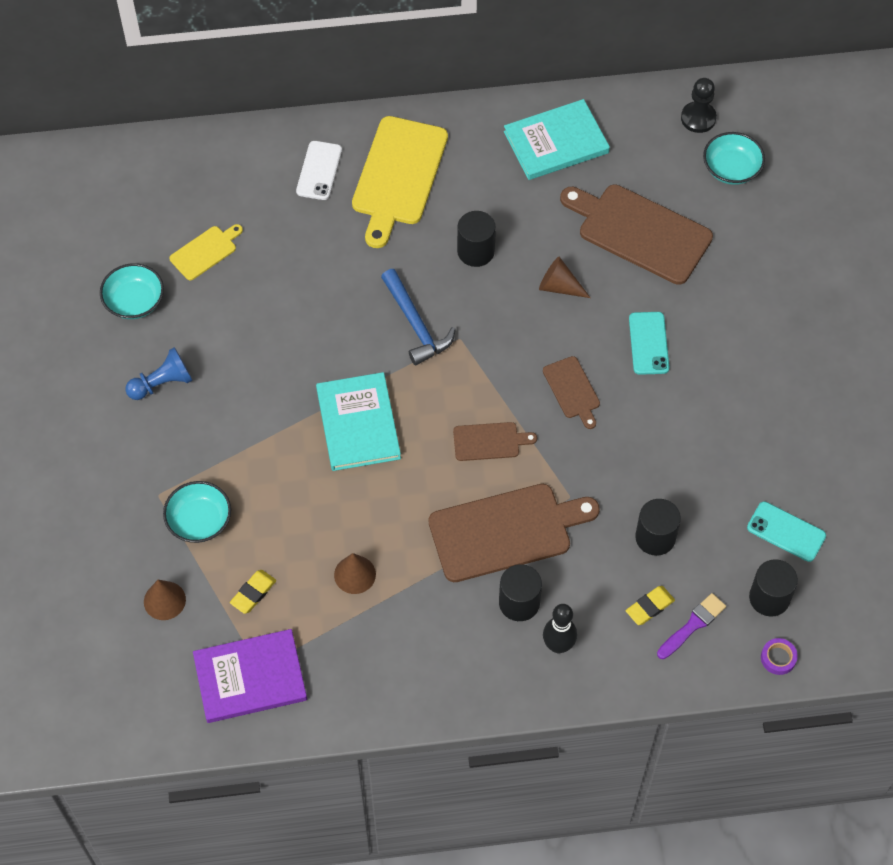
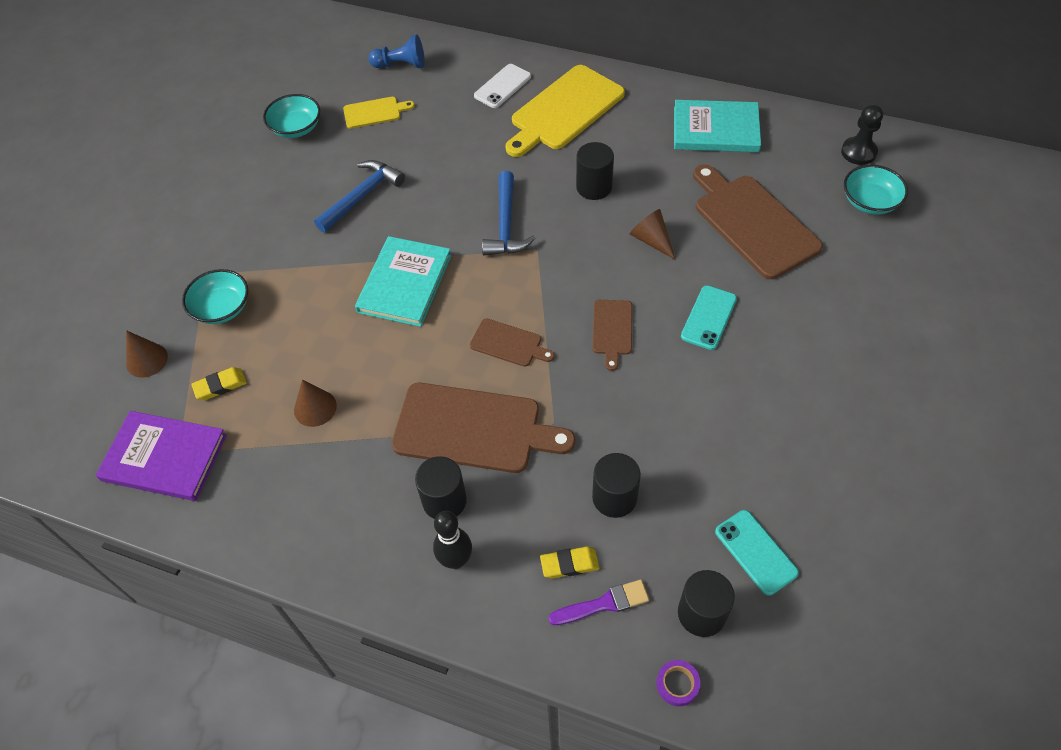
camera: 30 degrees right, 5 degrees down
(162, 383) = (272, 193): blue pawn -> blue pawn (401, 65)
(256, 350) = (362, 196): none -> blue hammer

